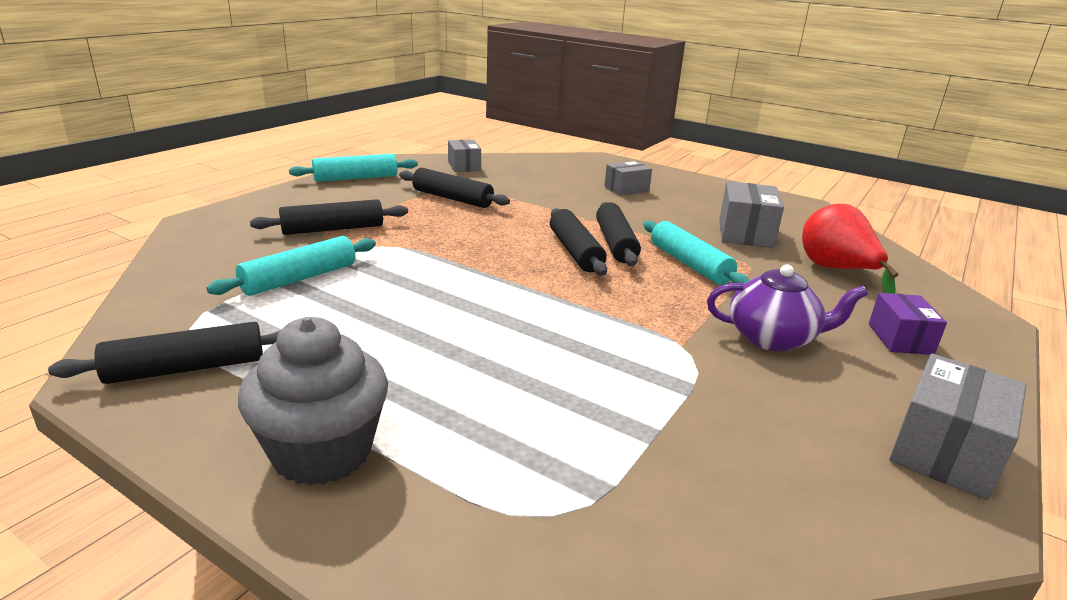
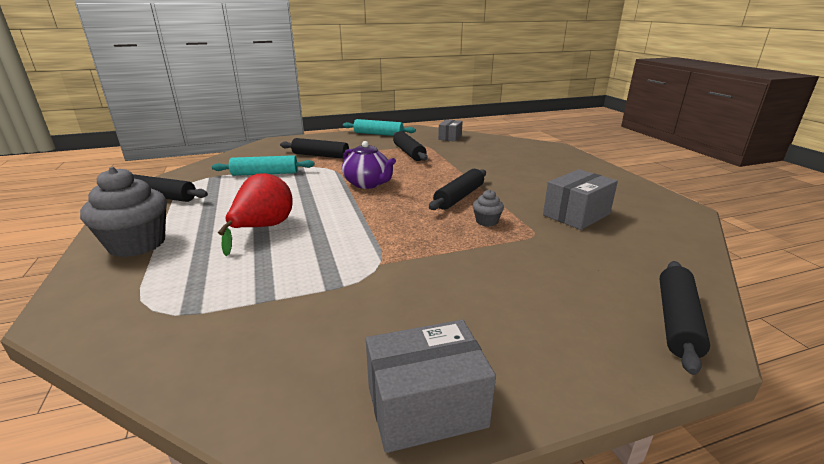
camera: 40 degrees right, 0 degrees up
(575, 251) = (423, 195): black rolling pin -> black rolling pin (677, 321)
(626, 189) = (535, 168): grey box -> none
(689, 264) = (486, 221): turquoise rolling pin -> grey cupcake
(773, 338) = (451, 282): purple teapot -> purple teapot (368, 184)
(836, 271) = (607, 260): red pear -> red pear (263, 228)
(900, 339) = (562, 323): purple box -> none

